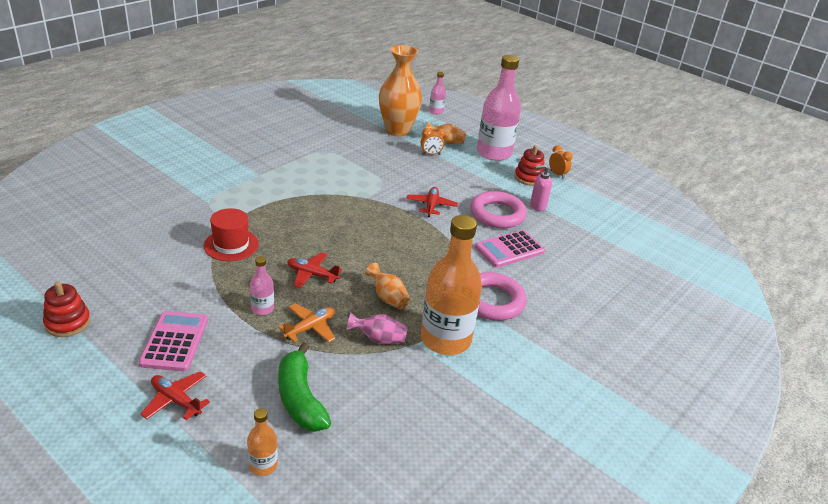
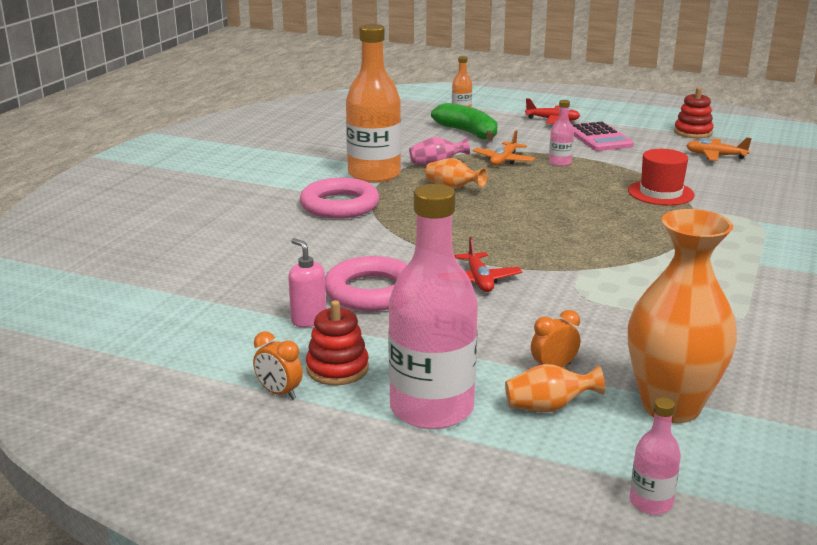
camera: 165 degrees right, 10 degrees down
(114, 277) = (715, 156): none -> orange plane
(312, 275) = (547, 189): red plane -> none
(509, 249) = (336, 253): pink calculator -> none
(537, 206) = (308, 320): pink soap dispenser -> pink soap dispenser turned 105 degrees counterclockwise

